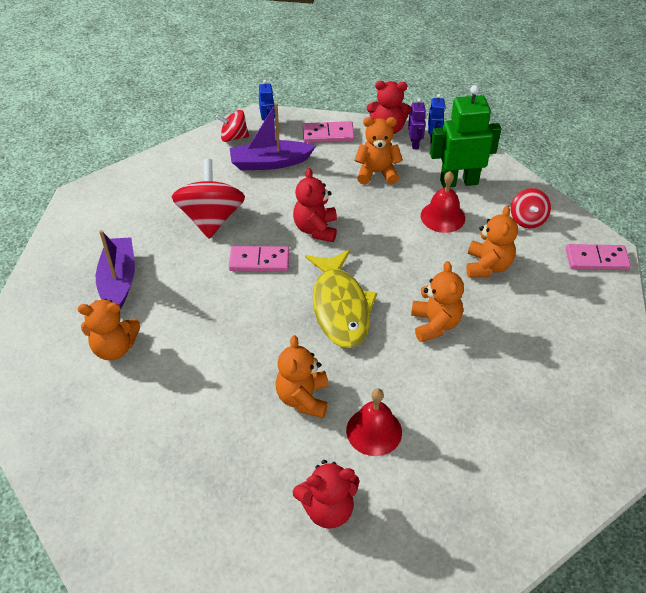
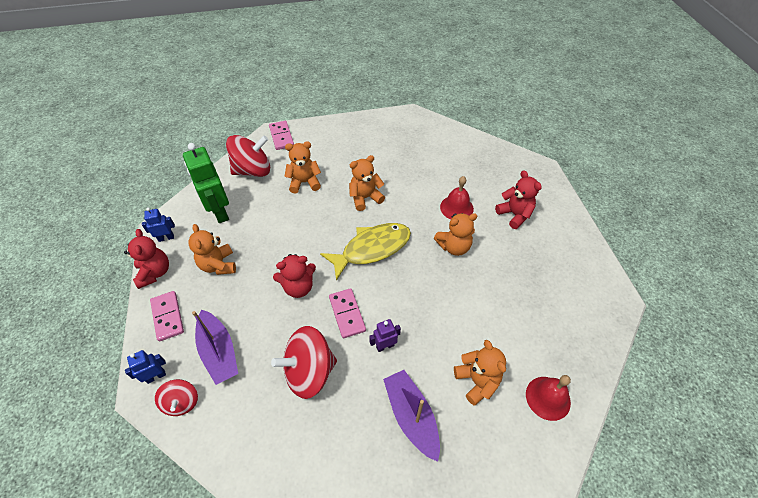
camera: 110 degrees left, 5 degrees up
(118, 281) = (411, 416): purple boat -> purple boat turned 90 degrees clockwise
(414, 143) = (174, 249): purple robot -> purple robot (385, 346)
(442, 217) = (262, 213): red bell -> red bell (548, 398)
(527, 219) = (253, 170): red spinning top -> red spinning top, size x1.80

